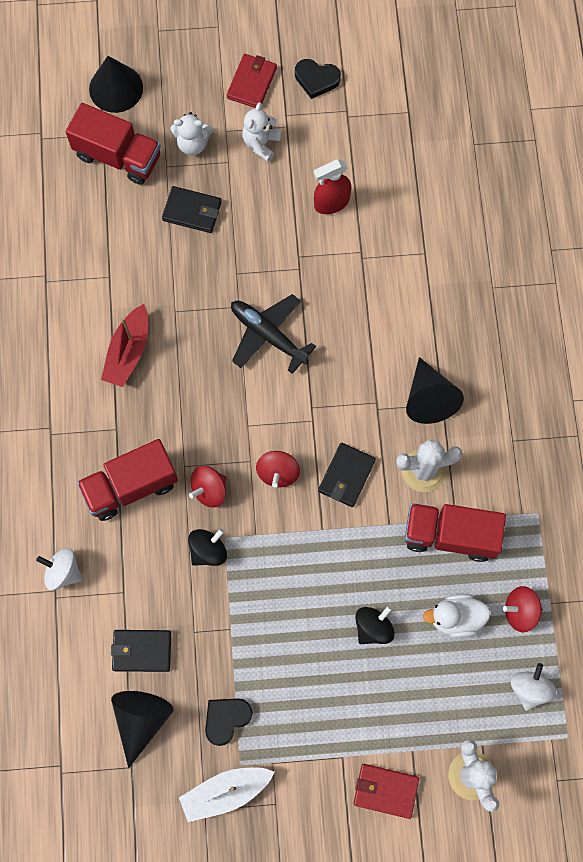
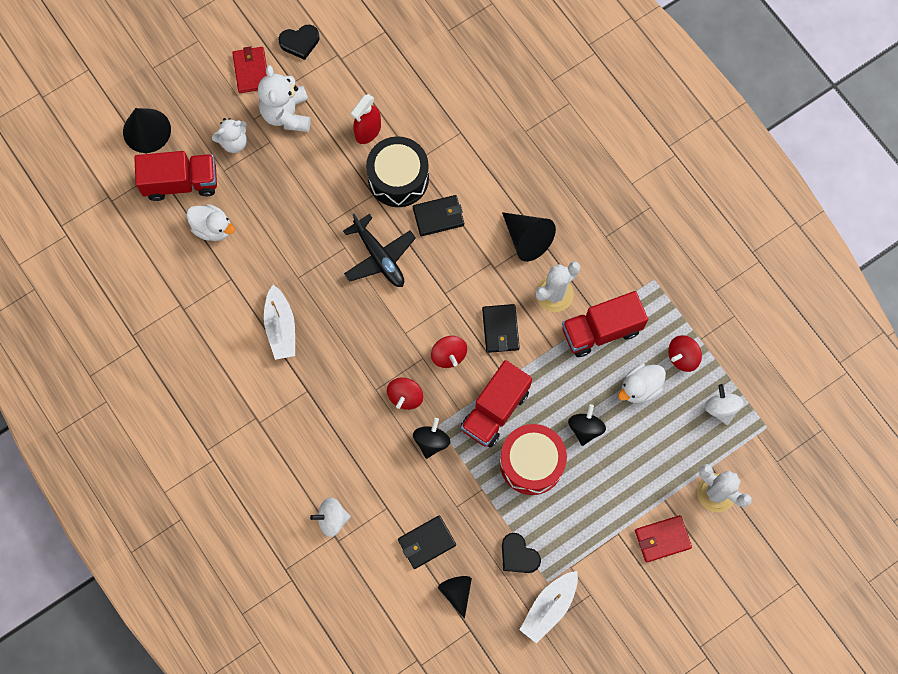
camera: 30 degrees left, 0 degrees up
(121, 217) = (213, 228): none -> white duck
(128, 352) = (281, 327): red boat -> white boat
(131, 486) = (344, 427): red truck -> red truck (495, 410)
(141, 720) = (457, 592): black cone -> black cone, size x0.66
(192, 211) = (265, 194): black wallet -> black wallet (438, 216)
(226, 719) = (518, 555): black heart -> black heart turned 60 degrees counterclockwise
(261, 143) = (287, 114): white teddy bear -> white teddy bear, size x1.53
(268, 335) = (379, 257): black plane -> black plane turned 135 degrees counterclockwise
(296, 631) = (531, 463): none -> red drum
(334, 266) = (398, 178): none -> black drum

